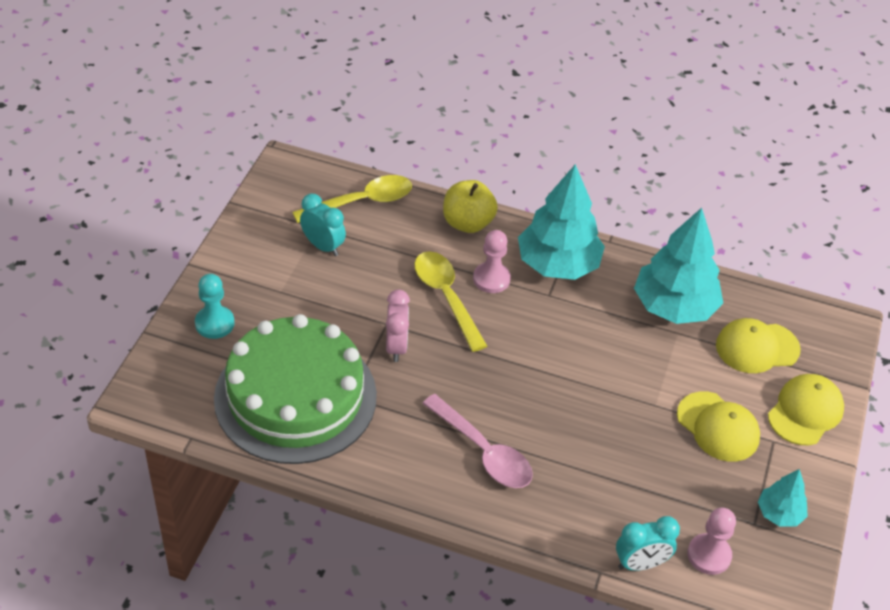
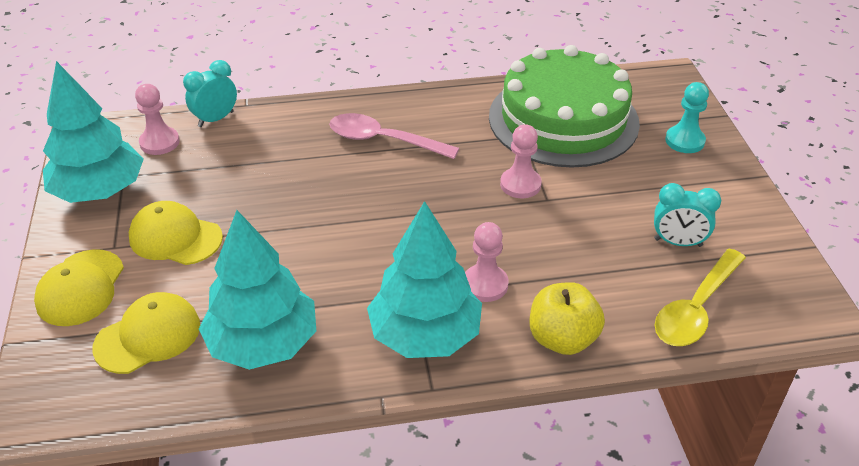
camera: 155 degrees right, 5 degrees down
(396, 347) = (520, 184): pink clock -> pink pawn
(446, 297) = (515, 246): yellow spoon -> none
(779, 513) = (100, 191): turquoise tree -> turquoise tree, size x2.00

